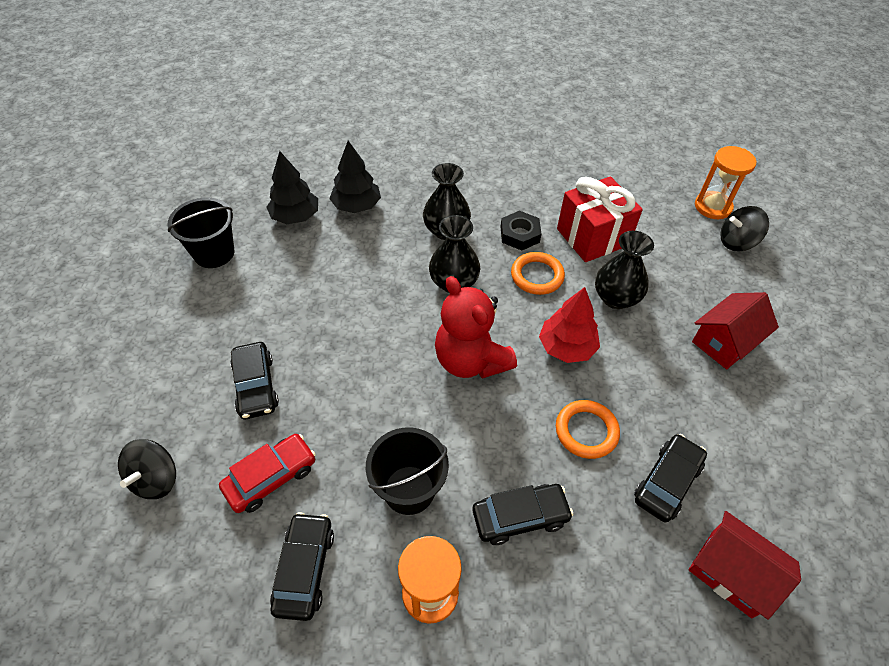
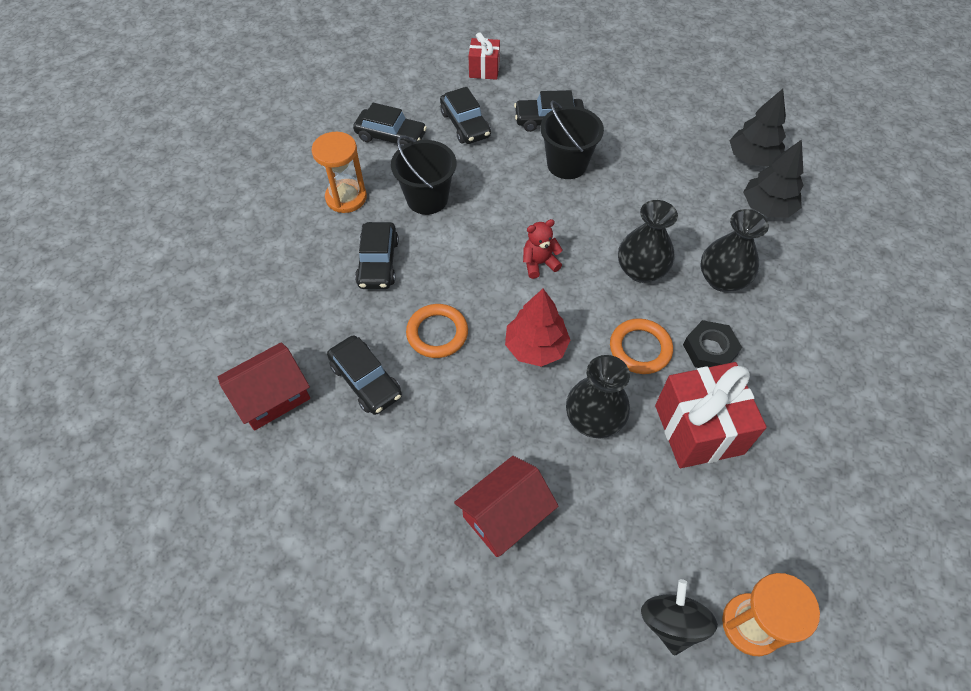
camera: 105 degrees right, 5 degrees up
(156, 479) = (484, 70): black spinning top -> red gift
(214, 253) = (704, 101): black bucket -> black bucket (567, 164)
(271, 477) = (465, 124): red car -> black car
(470, 360) = (539, 263): red teddy bear -> red teddy bear, size x0.50
(725, 342) = (505, 515): red house -> red house turned 75 degrees clockwise

